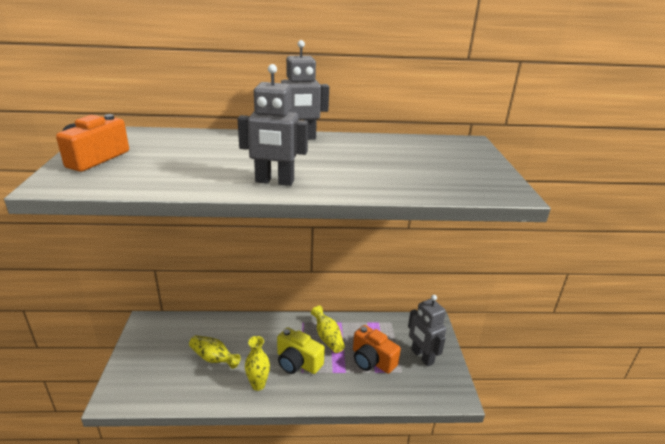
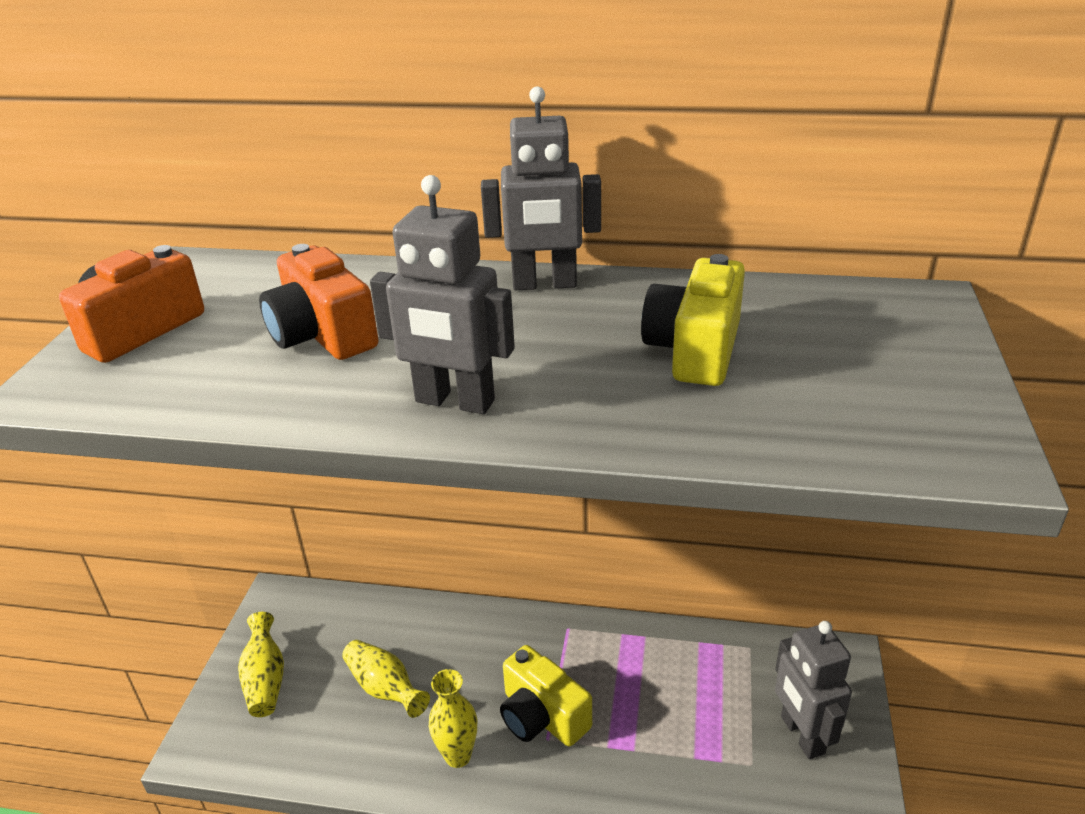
camera: 15 degrees right, 5 degrees up
(327, 337) = (610, 668): yellow vase -> yellow vase (265, 679)
(372, 360) = (693, 731): orange camera -> orange camera (322, 335)
(379, 160) = (694, 350): none -> yellow camera

